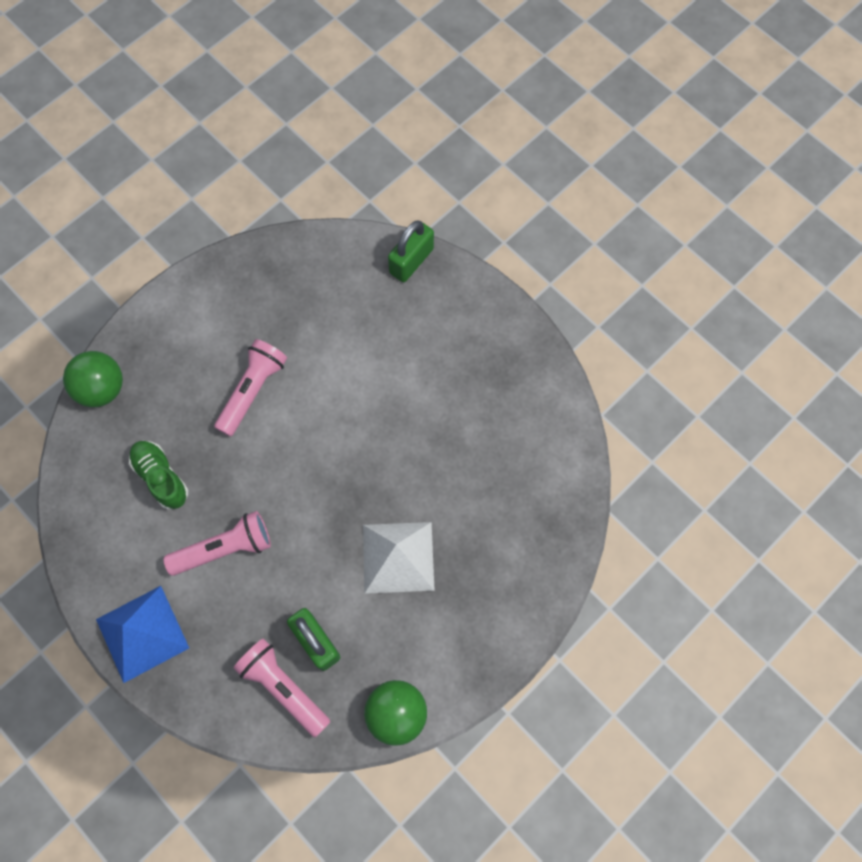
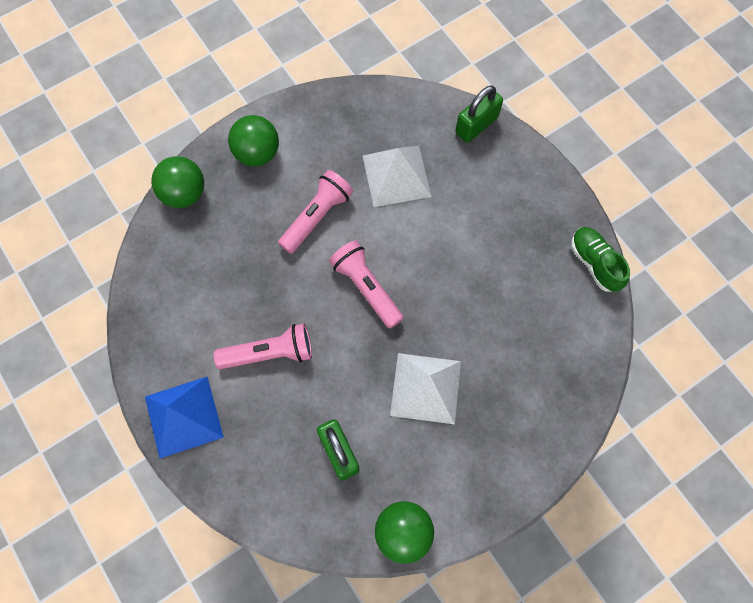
camera: 10 degrees right, 0 degrees up
(161, 477) = (223, 280): green shoe -> green shoe (594, 263)
(176, 330) = (257, 153): none -> green ball
(283, 688) = (303, 489): pink flashlight -> pink flashlight (366, 288)
(332, 331) = (396, 176): none -> white pyramid

